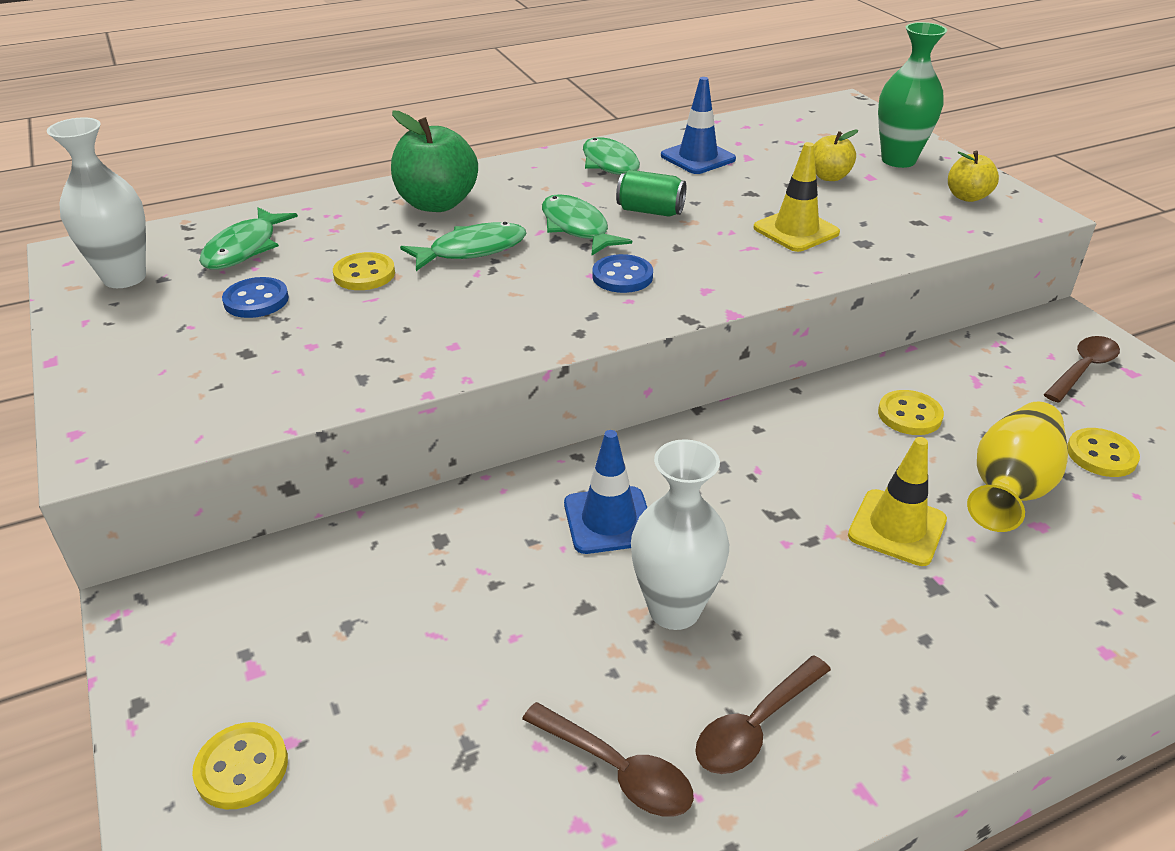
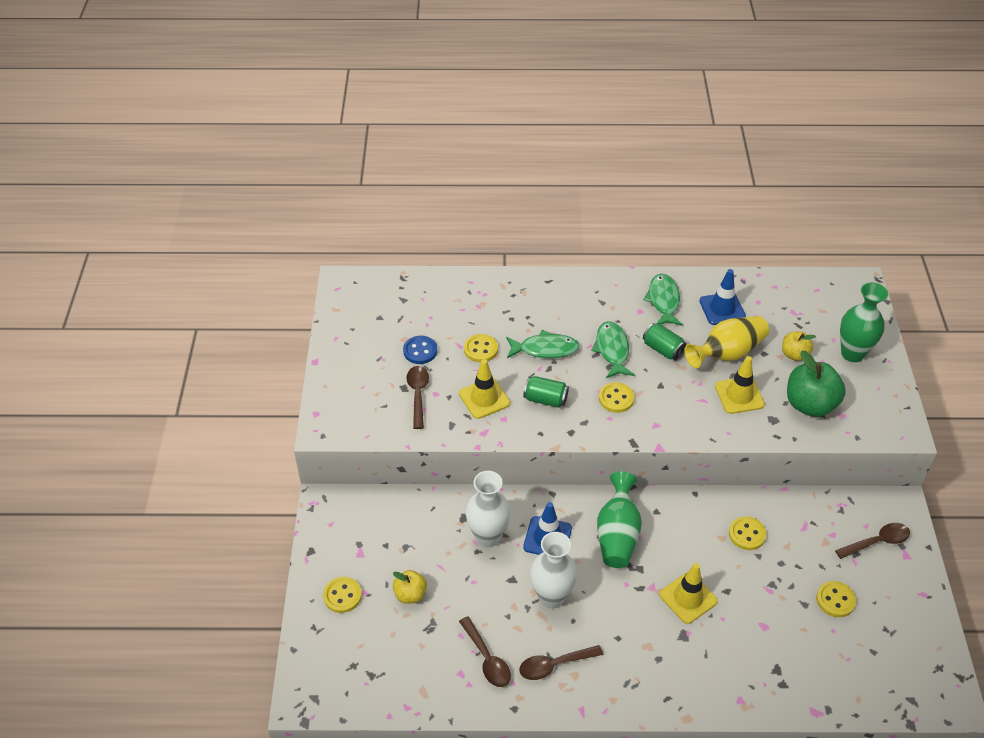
camera: 25 degrees right, 10 degrees up
(124, 277) = (361, 310): white vase -> white vase (488, 537)
(244, 248) = (427, 307): green fish -> none
(277, 354) = (418, 394): none -> brown spoon
(404, 329) = (484, 398): none -> yellow traffic cone
(437, 203) = (543, 302): green apple -> green apple (810, 404)
(510, 305) = (545, 399): none -> green can
(622, 276) = (616, 398): blue button -> yellow button
(721, 478) = (617, 535): none -> green vase
(967, 197) = (870, 402): yellow apple -> yellow apple (410, 594)
(1010, 488) = (766, 599): yellow vase -> yellow vase (727, 353)

